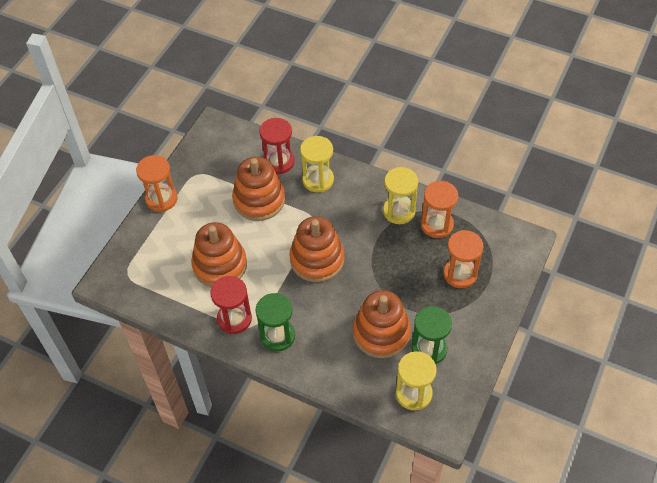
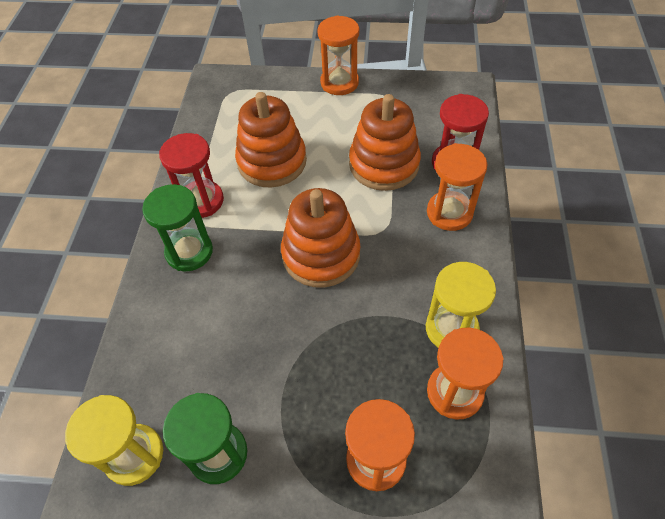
camera: 70 degrees right, 0 degrees up
(318, 180) = (449, 213): yellow hourglass -> orange hourglass
(381, 333) = (228, 374): orange stacking toy -> none

